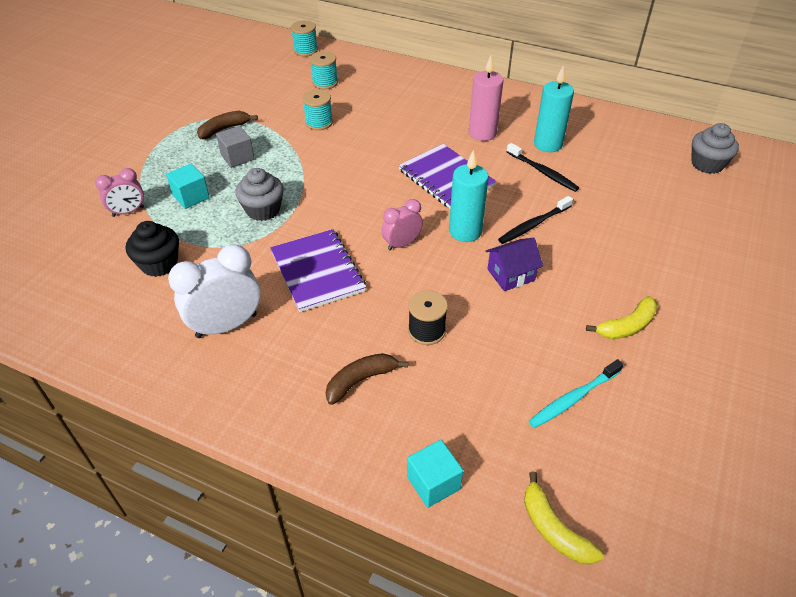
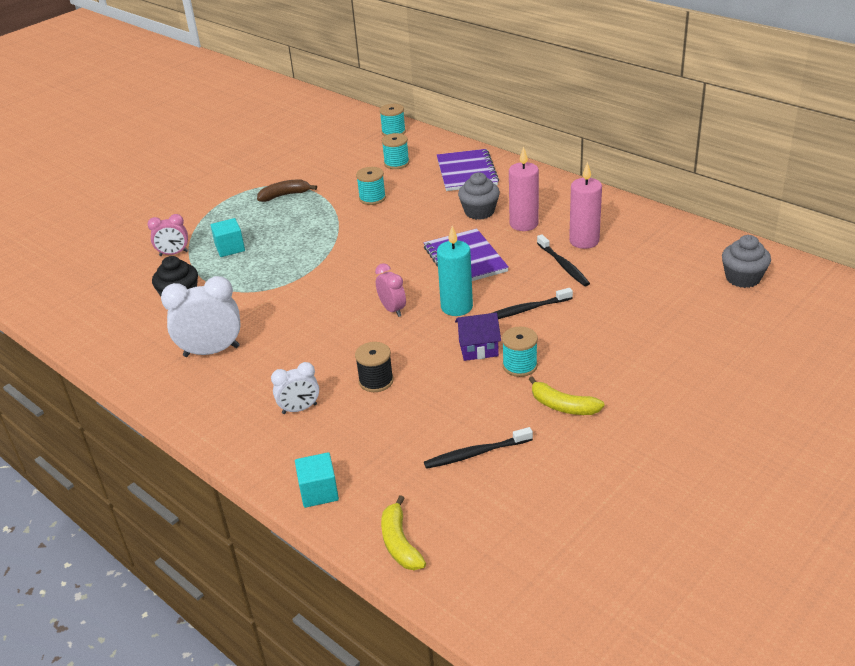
camera: 20 degrees right, 10 degrees down
(237, 157) = (285, 220): grey cube -> none
(263, 210) = (285, 266): grey cupcake -> grey cupcake (479, 212)
(317, 271) = (306, 321): purple notebook -> purple notebook (466, 172)
(361, 380) = (299, 409): brown banana -> white clock
(402, 244) = (392, 309): pink clock -> pink clock turned 75 degrees clockwise
(548, 144) = (584, 241): turquoise candle -> pink candle
(561, 288) = (520, 366): none -> turquoise spool
(573, 398) = (476, 453): turquoise toothbrush -> black toothbrush
(627, 326) = (563, 406): yellow banana -> yellow banana turned 45 degrees clockwise

